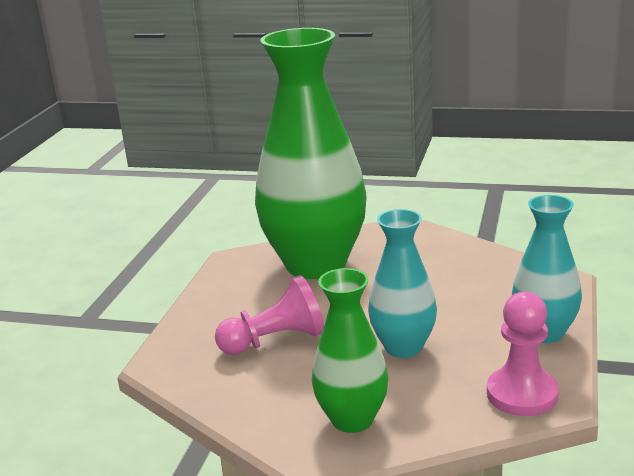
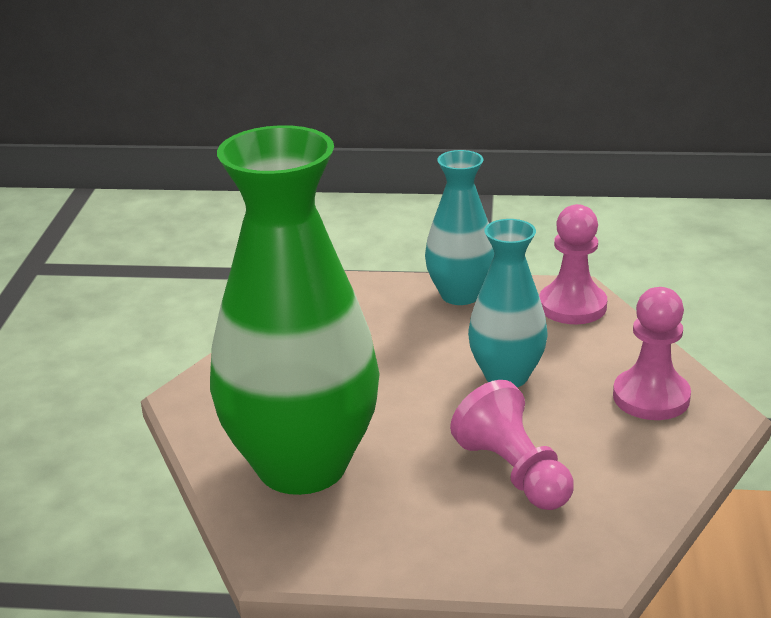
camera: 100 degrees left, 5 degrees up
(352, 419) = (651, 397): green vase -> pink pawn

